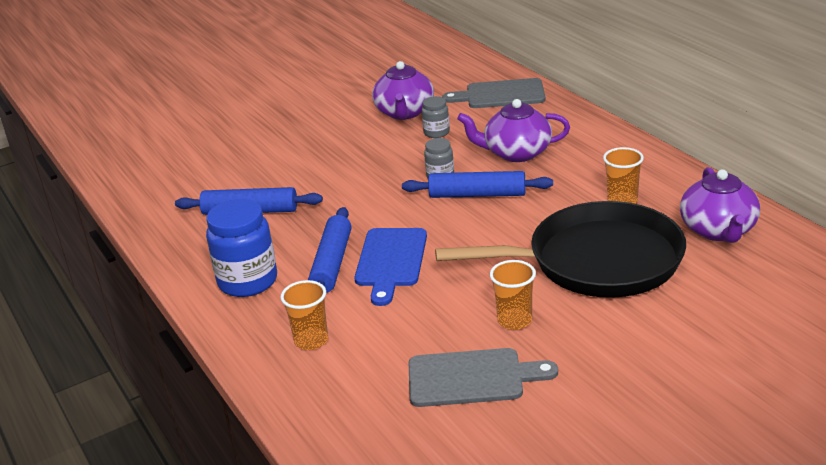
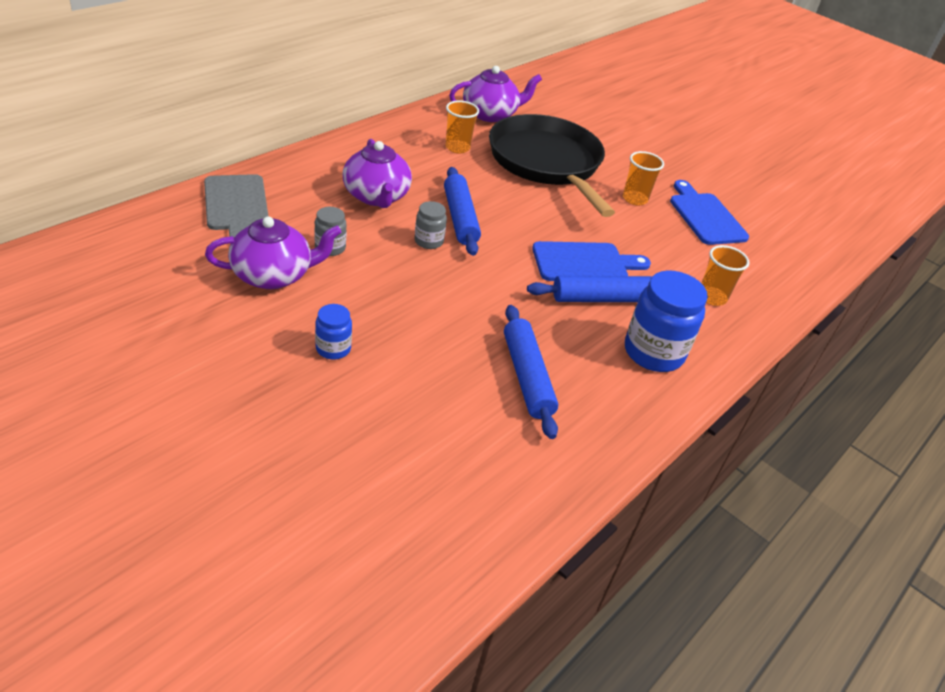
camera: 115 degrees left, 10 degrees up
(314, 135) = (333, 349): none -> blue jar
(472, 378) = (705, 216): grey cutting board -> blue cutting board

